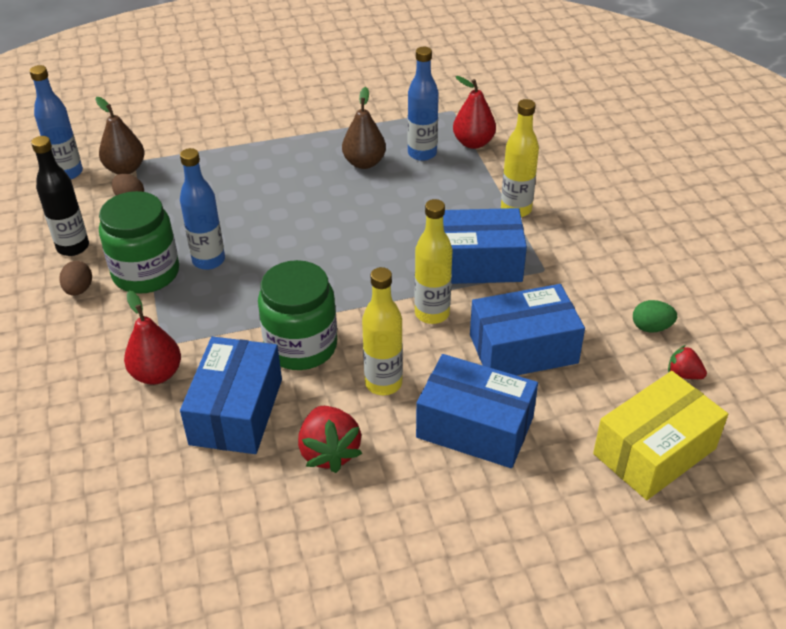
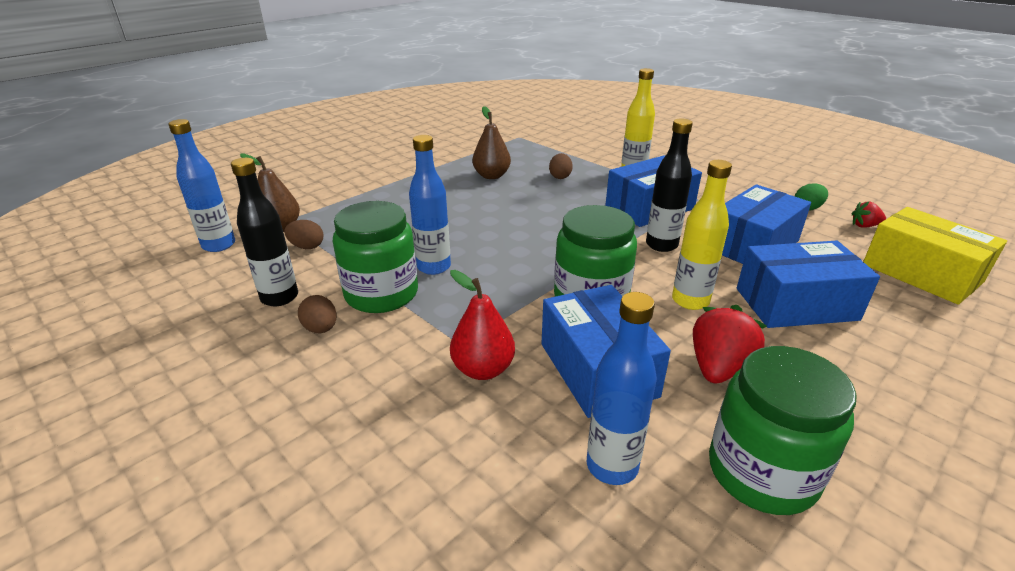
camera: 30 degrees left, 10 degrees down
(260, 538) = (762, 472): none -> green jar
(329, 452) = (718, 367): red strawberry -> red strawberry turned 105 degrees counterclockwise
(422, 153) = (528, 161): blue bottle -> blue bottle (612, 466)
(432, 187) = (560, 176): none -> brown egg
(432, 314) = (661, 245): yellow bottle -> black bottle
(473, 143) = (556, 149): red pear -> none
(654, 451) = (921, 273): yellow box -> yellow box turned 60 degrees counterclockwise

